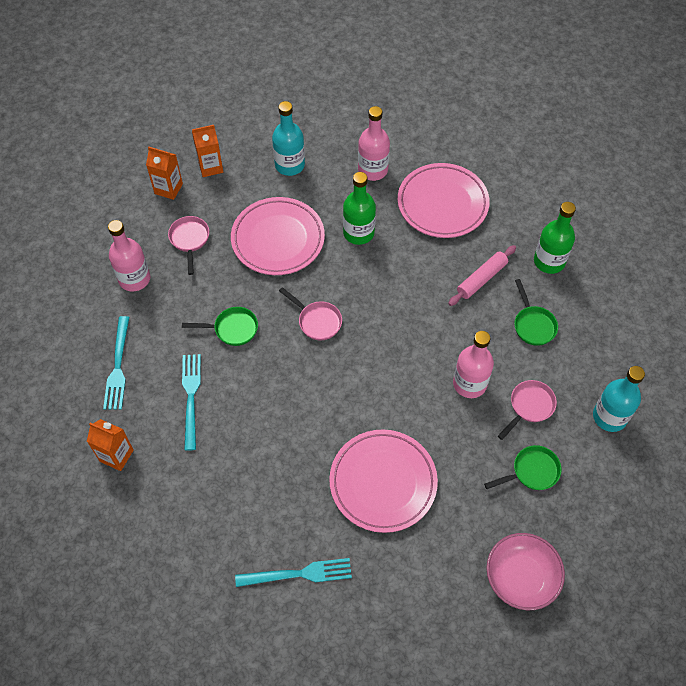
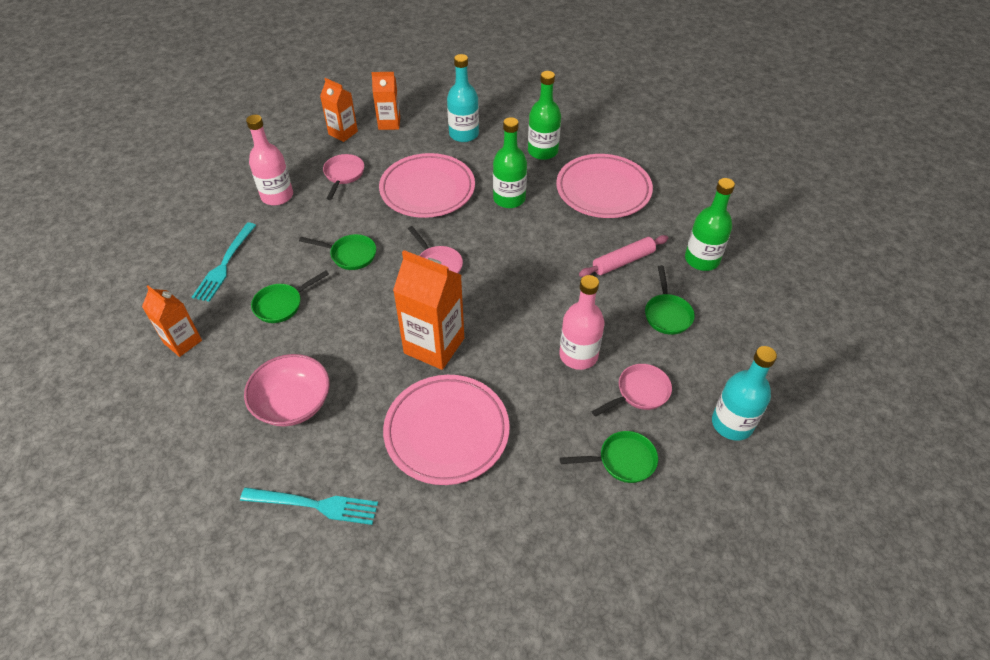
camera: 15 degrees right, 10 degrees down
(191, 396) = (282, 304): turquoise fork -> green pan
(343, 404) = (434, 346): none -> orange carton
(373, 170) = (542, 151): pink bottle -> green bottle
(521, 577) = (573, 577): pink bowl -> pink bowl (293, 403)

